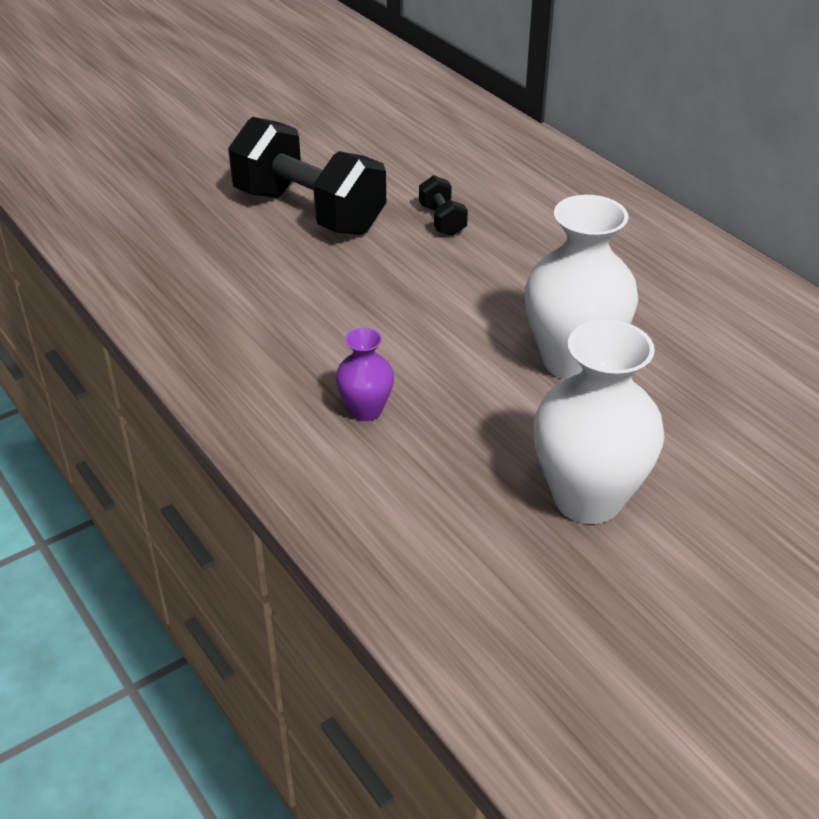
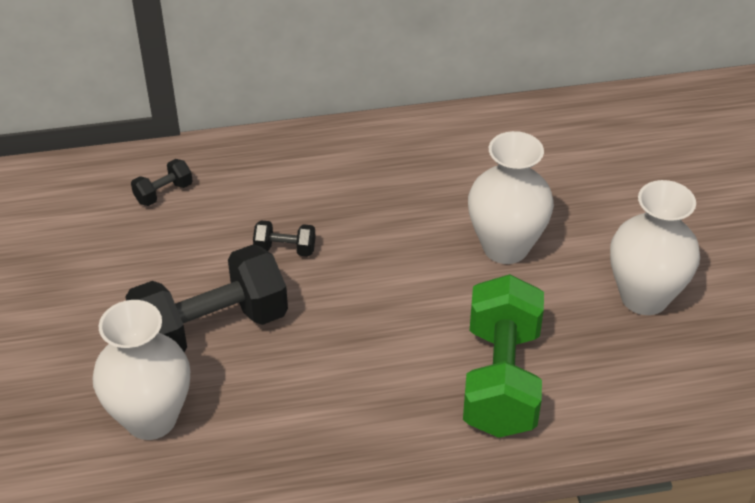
camera: 65 degrees left, 5 degrees up
(184, 213) = (151, 418): none -> white vase
(366, 410) = (501, 380): purple vase -> green dumbbell
(456, 137) = (163, 193): none -> black dumbbell

